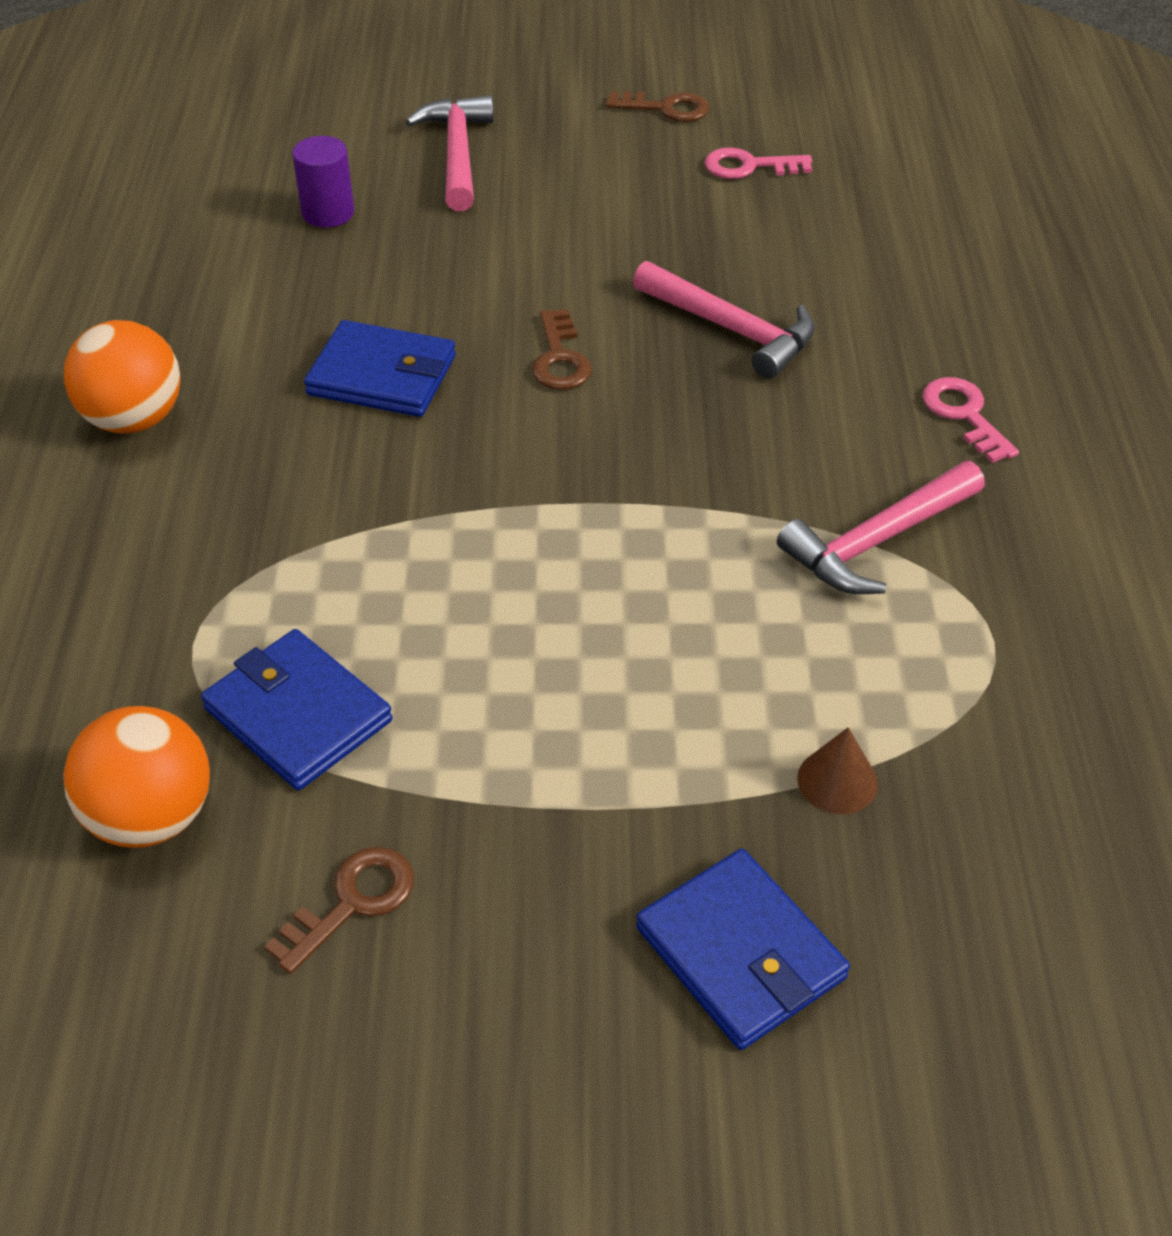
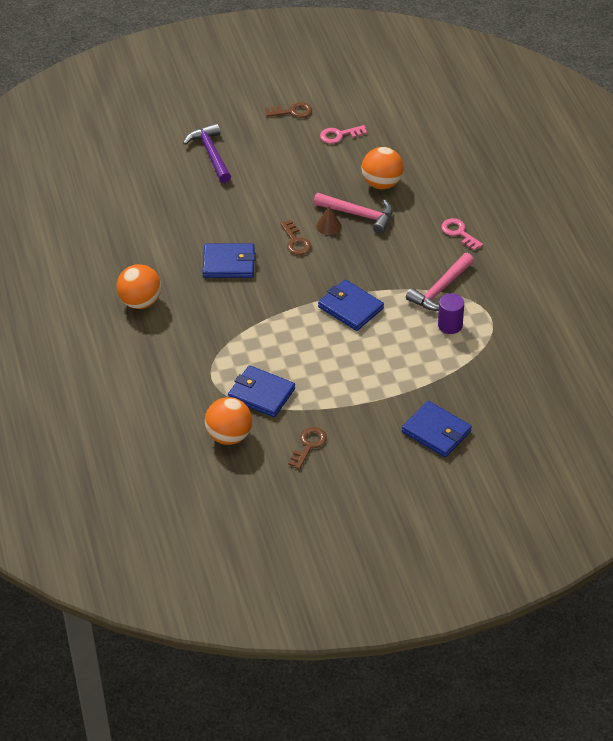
camera: 15 degrees left, 0 degrees up
(328, 213) = (169, 194): purple cylinder -> purple cylinder (450, 325)
(457, 154) = (210, 154): pink hammer -> purple hammer
(628, 538) = (350, 308): none -> blue wallet
(810, 275) = (382, 183): none -> orange ball
(837, 781) = (451, 374): brown cone -> brown cone (328, 226)

